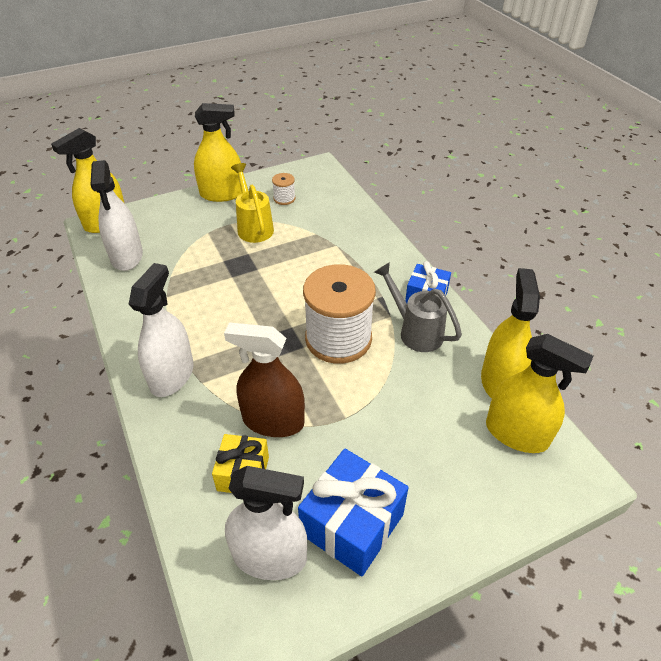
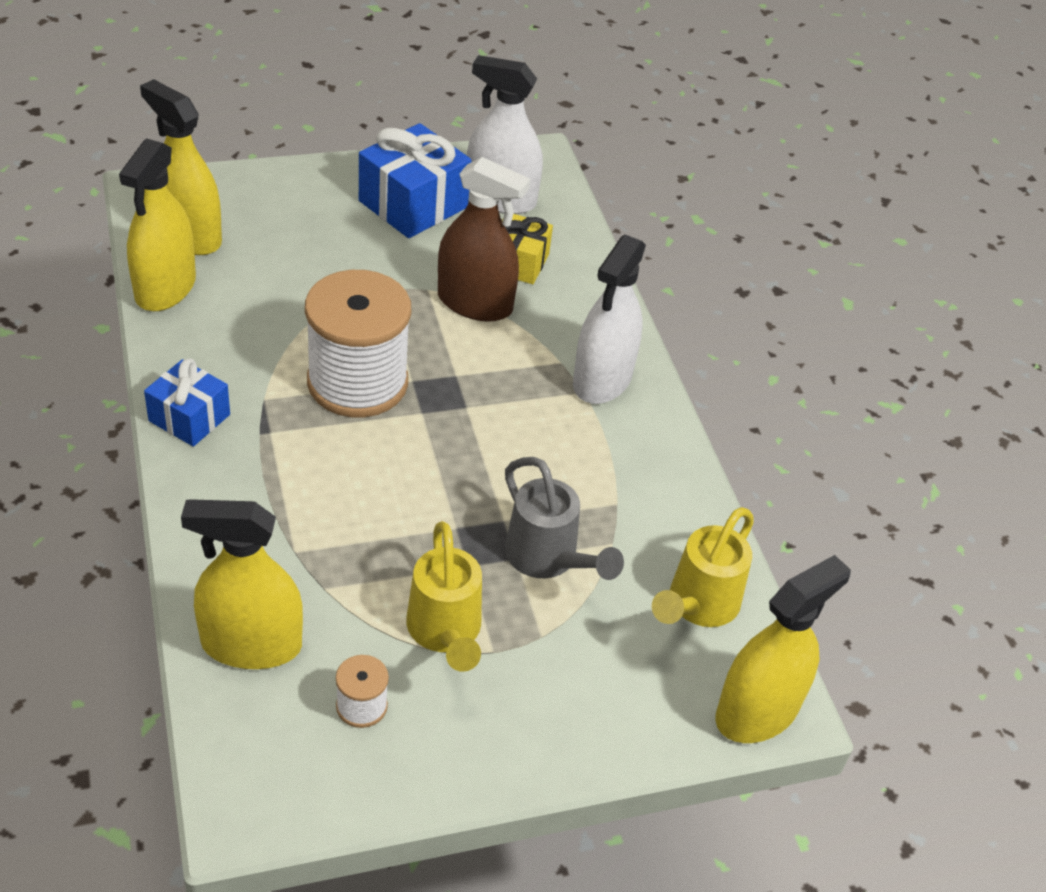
camera: 175 degrees left, 0 degrees up
(127, 256) = (697, 606): white spray bottle -> yellow watering can
(222, 194) = (502, 753): yellow spray bottle -> yellow spray bottle (251, 644)
(415, 331) = (238, 371): grey watering can -> grey watering can (548, 560)

